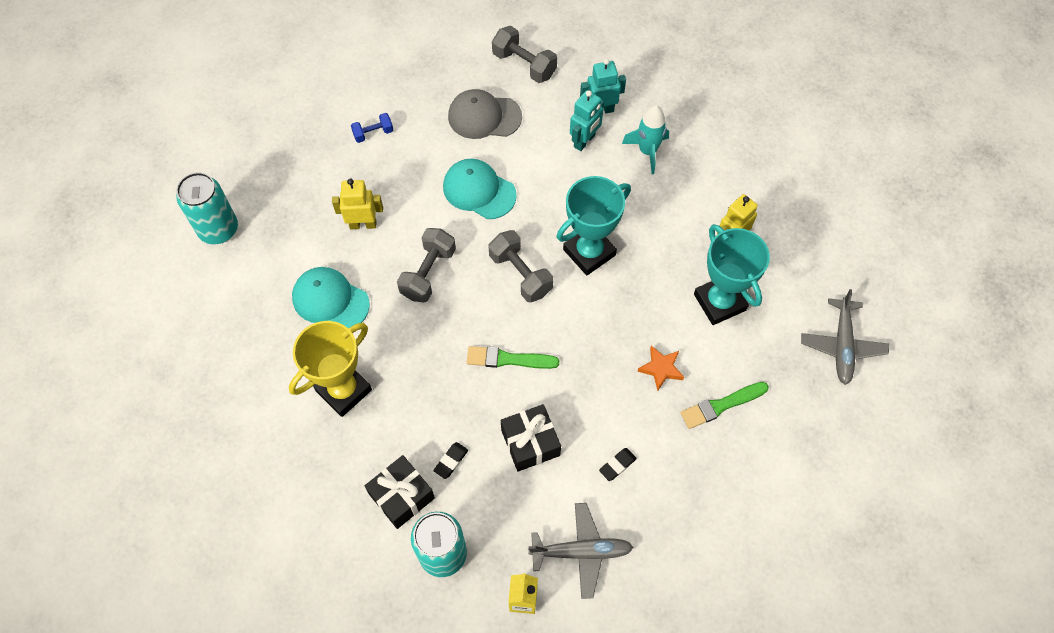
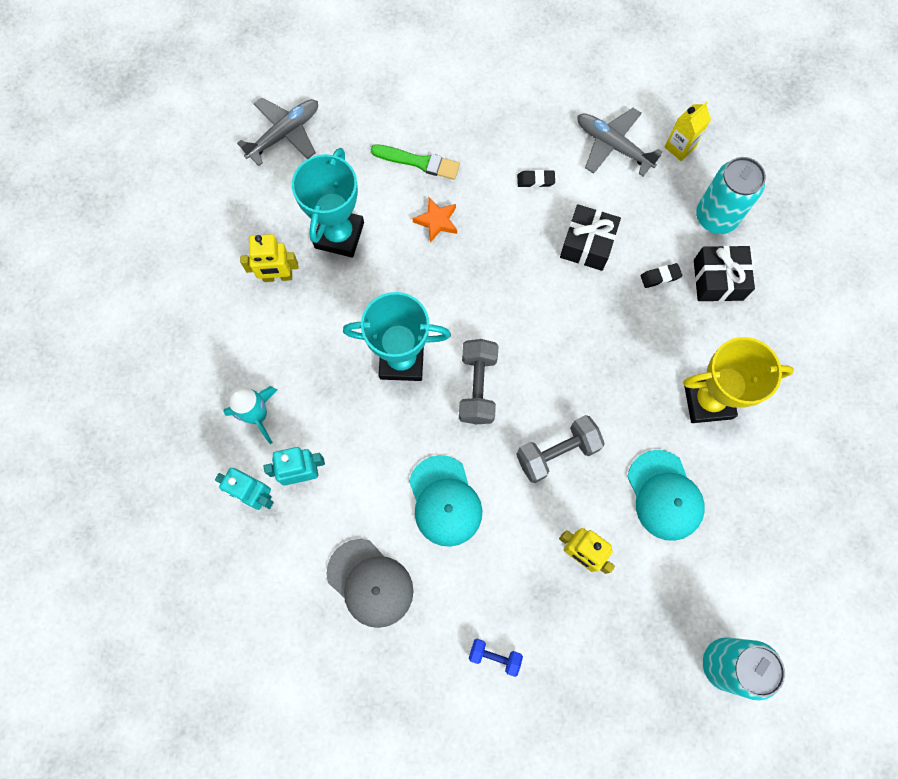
camera: 140 degrees left, 10 degrees up
(508, 359) = (550, 321): green brush -> none
(524, 65) = (276, 615): grey dumbbell -> none

